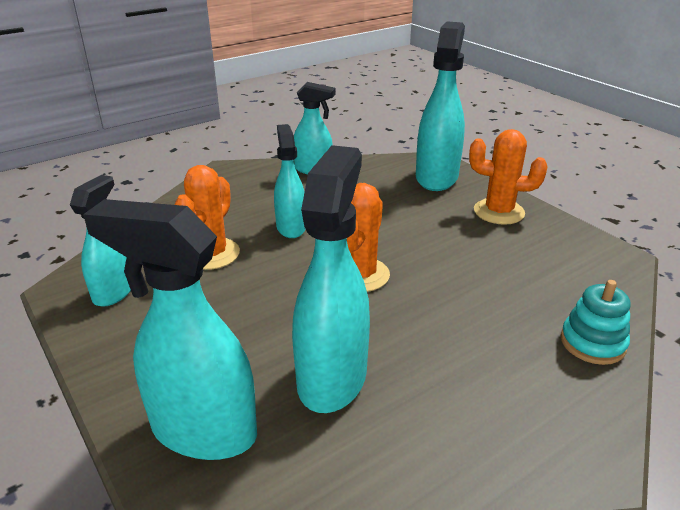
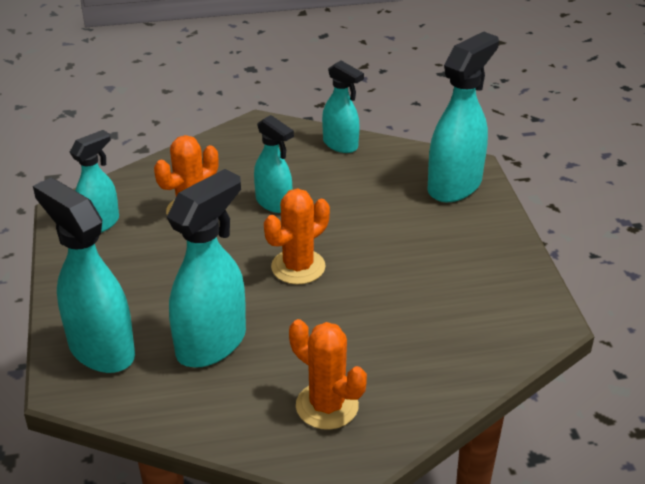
camera: 25 degrees right, 5 degrees up
(291, 227) = (274, 203): turquoise spray bottle -> turquoise spray bottle turned 120 degrees clockwise
(499, 212) = (480, 242): orange cactus -> orange cactus (327, 406)
(592, 343) = (439, 387): turquoise stacking toy -> none

